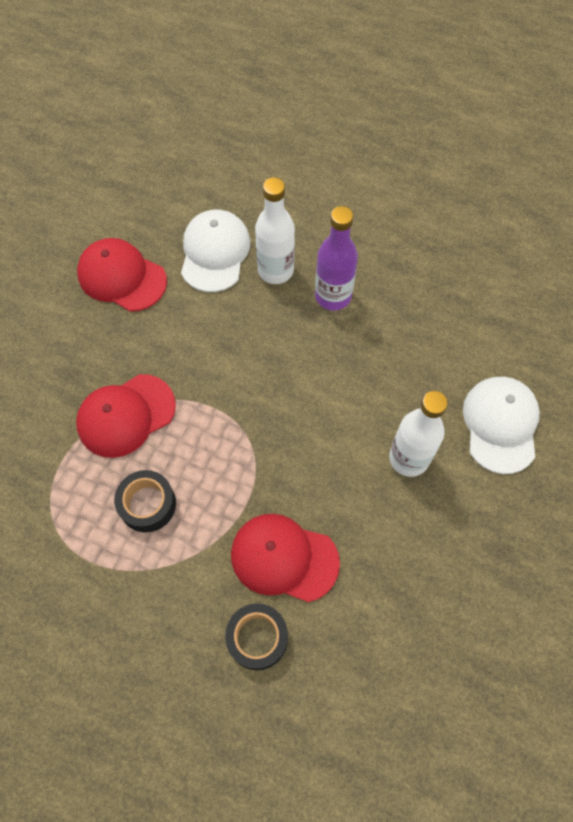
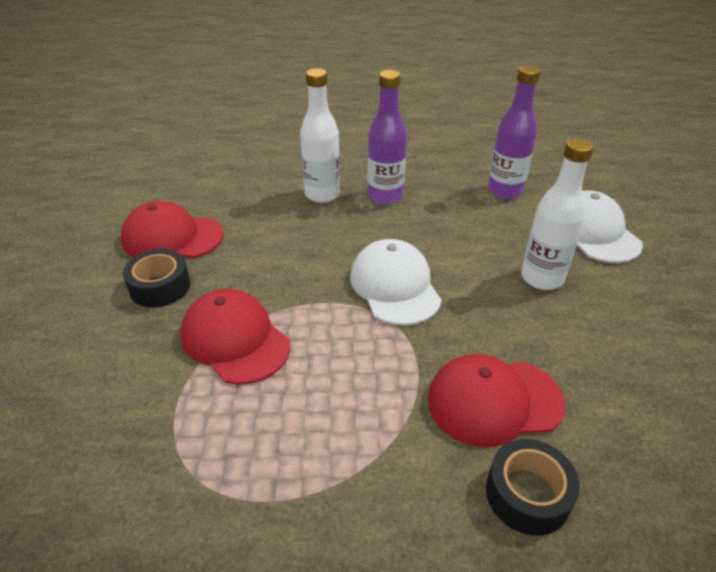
camera: 25 degrees left, 25 degrees down
(126, 415) = (235, 339): red cap -> red cap turned 105 degrees clockwise
(147, 504) = (307, 410): black tape -> black tape (160, 287)
(215, 252) = (257, 198): white cap -> white cap (394, 286)
(455, 334) = (505, 191): none -> purple bottle

